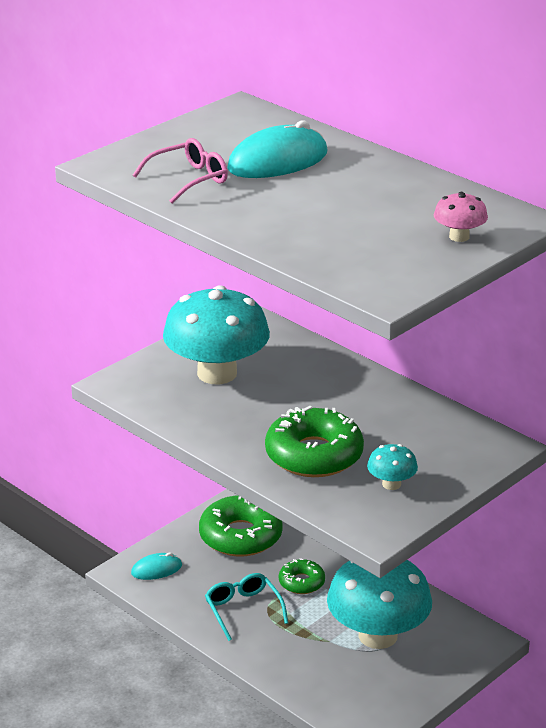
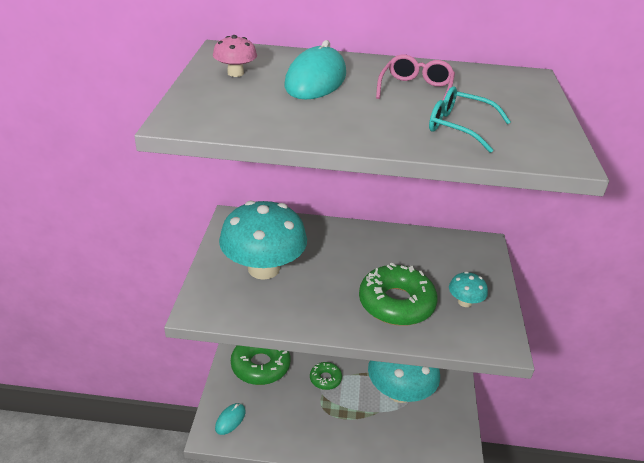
camera: 40 degrees left, 5 degrees up
(189, 179) = (273, 112): pink glasses -> pink glasses (415, 90)
(243, 610) = (311, 419): turquoise glasses -> turquoise glasses (459, 127)
(459, 237) = (521, 99): pink mushroom -> pink mushroom (235, 73)

